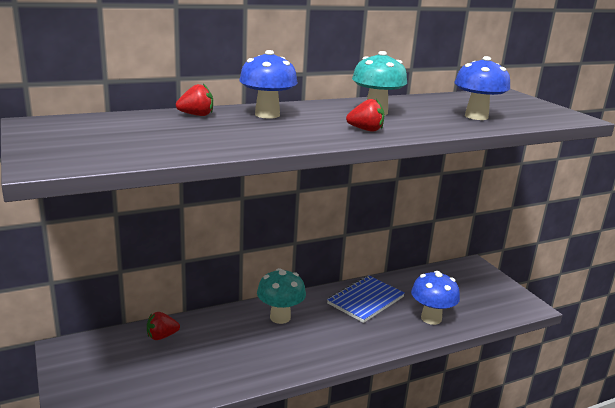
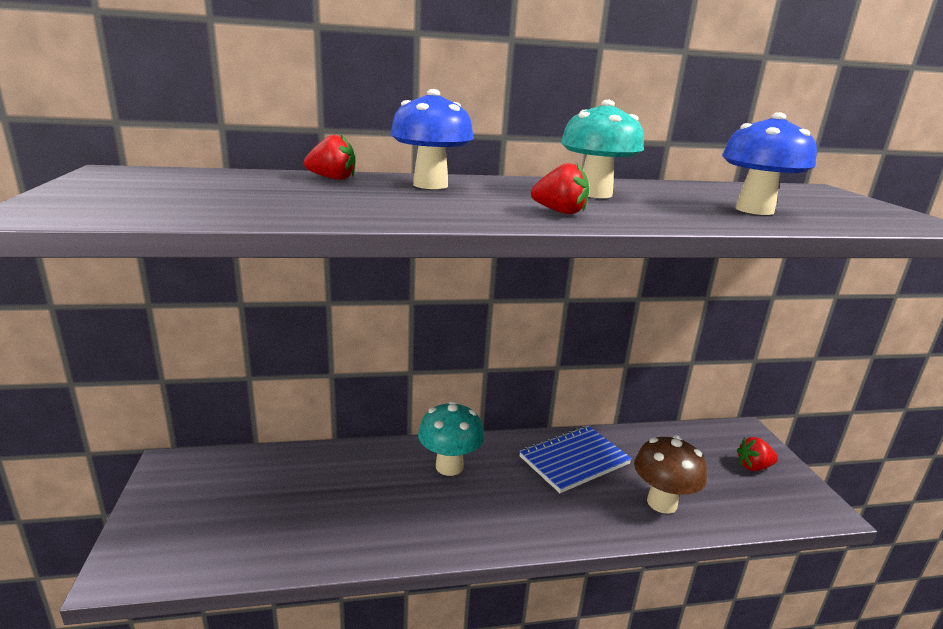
camera: 15 degrees right, 0 degrees up
(162, 336) = (290, 468): red strawberry -> red strawberry (753, 467)
(431, 318) = (662, 503): blue mushroom -> brown mushroom

